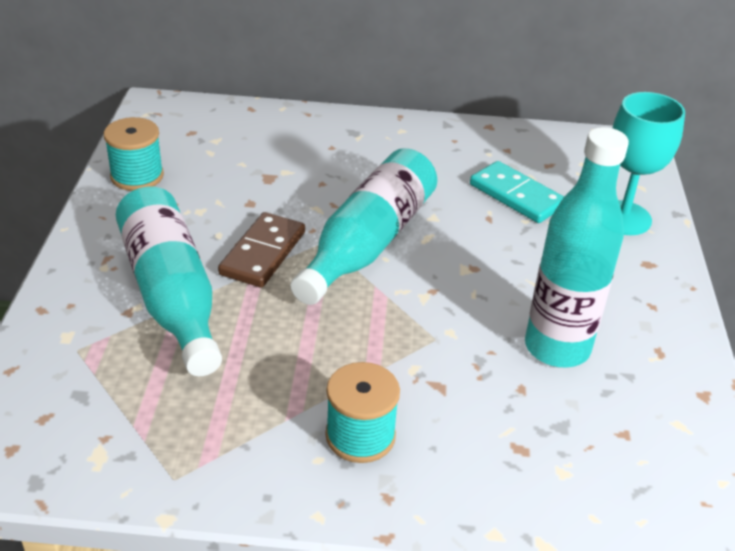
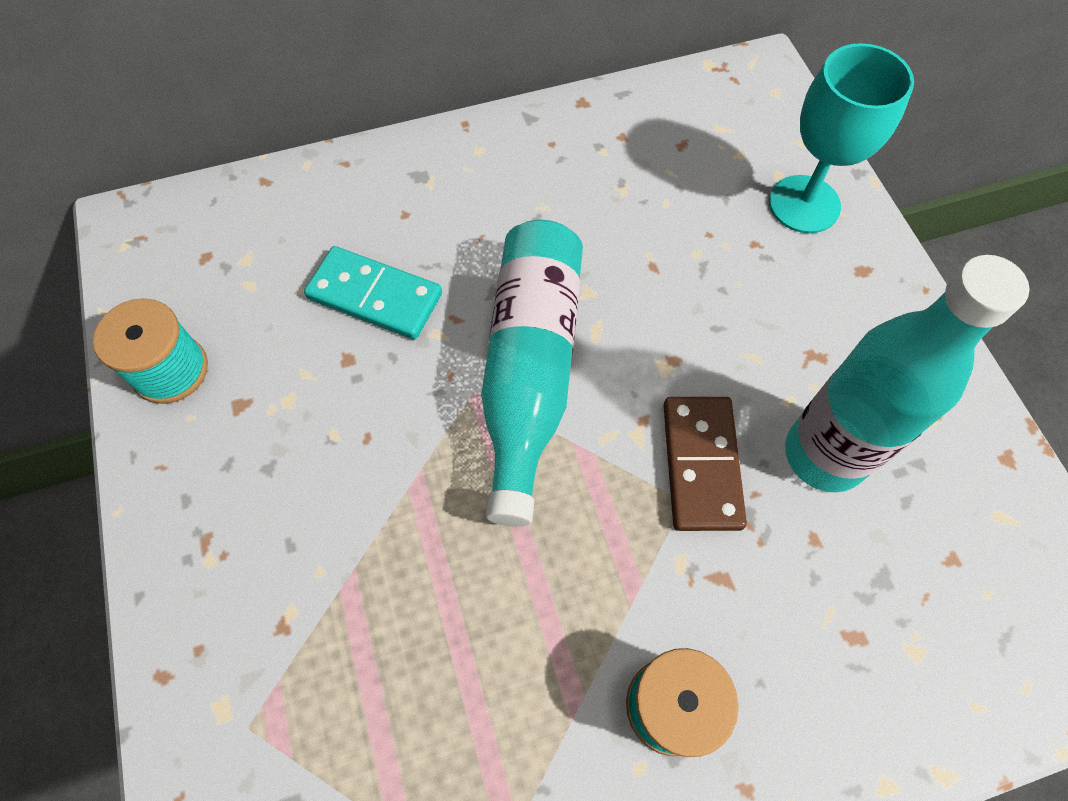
camera: 20 degrees left, 25 degrees up
(171, 295) = (325, 571): turquoise bottle -> none
(263, 253) = (407, 445): brown domino -> brown domino (701, 464)
(516, 195) = (668, 214): turquoise domino -> turquoise domino (375, 296)

